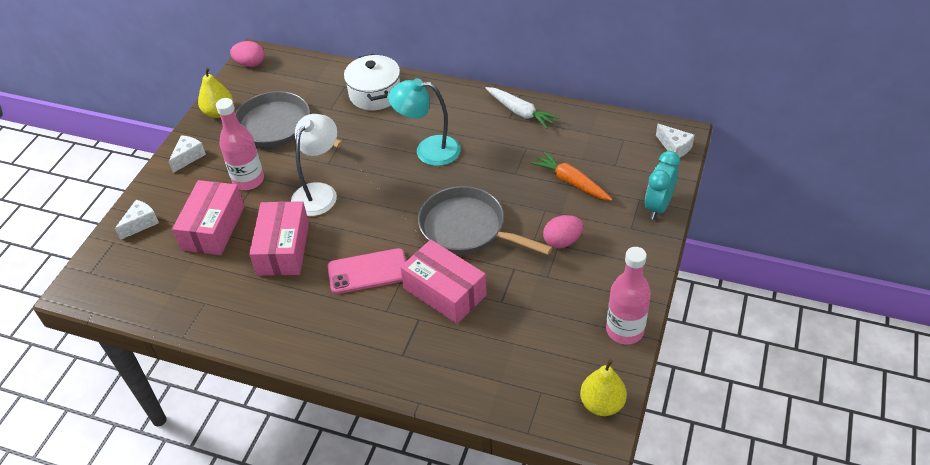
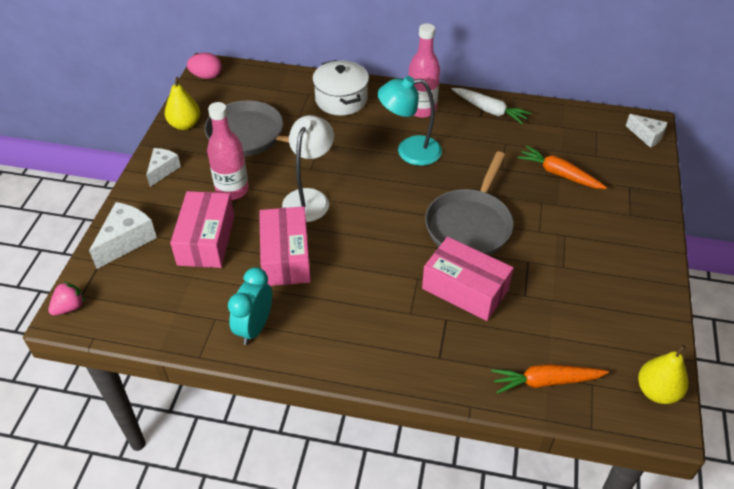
camera: 10 degrees left, 0 degrees up
(78, 283) = (69, 307): none -> pink strawberry
(141, 223) = (126, 240): white cheese -> white cheese, size x1.54
(368, 271) = (380, 274): pink phone -> none
(467, 228) = (470, 225): grey pan -> grey pan turned 90 degrees counterclockwise
(496, 386) = (545, 381): none -> orange carrot
(562, 241) = (567, 231): pink egg -> none
(624, 330) = (656, 315): pink bottle -> pink bottle (421, 109)
(658, 207) = (649, 192): turquoise clock -> turquoise clock (254, 327)

